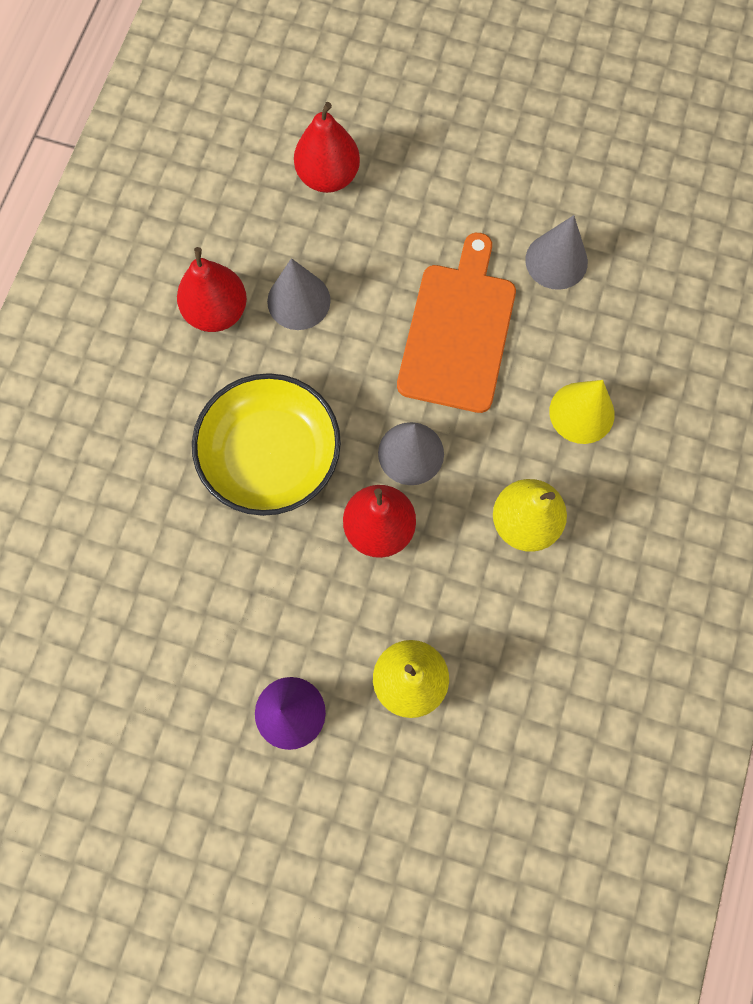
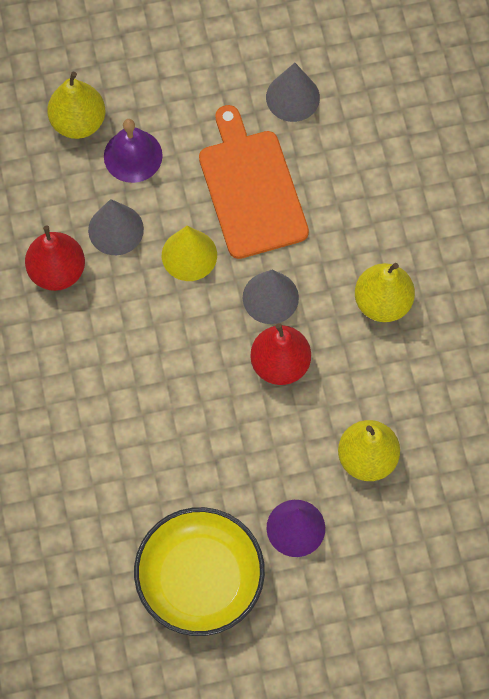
camera: 30 degrees left, 5 degrees down
(271, 455) = (167, 355): yellow bowl -> yellow bowl (200, 578)
(328, 176) = (78, 122): red pear -> yellow pear
(360, 236) = (133, 155): none -> purple bell
(581, 412) = (377, 201): yellow cone -> yellow cone (189, 255)

